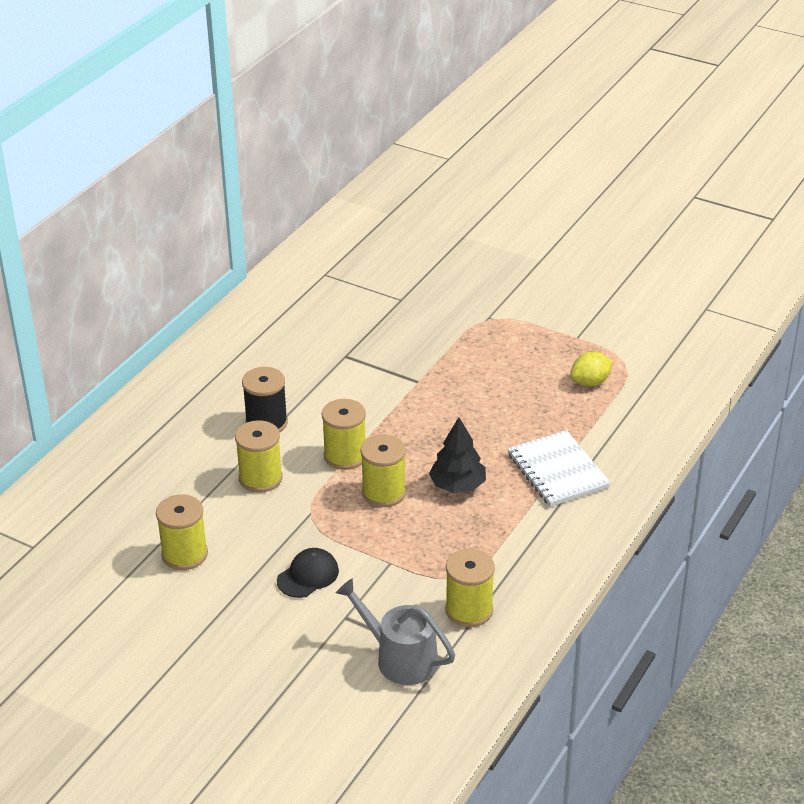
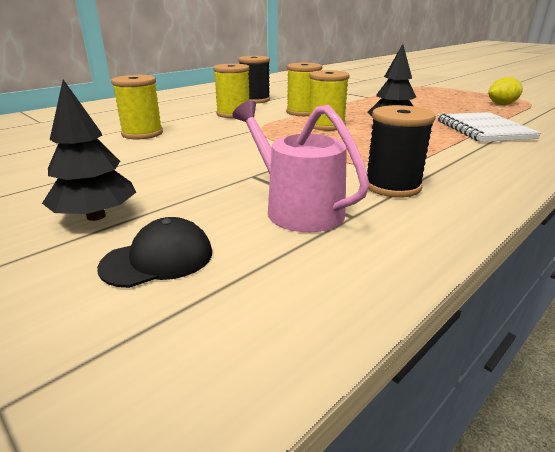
camera: 15 degrees right, 10 degrees down
(251, 700) = (96, 216): none -> black tree
(308, 575) = (234, 151): black cap -> black cap (158, 259)
(400, 658) = (298, 209): grey watering can -> pink watering can
(469, 610) = (392, 186): yellow spool -> black spool

